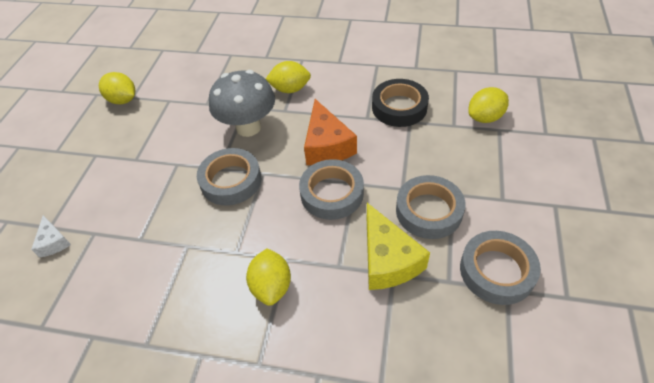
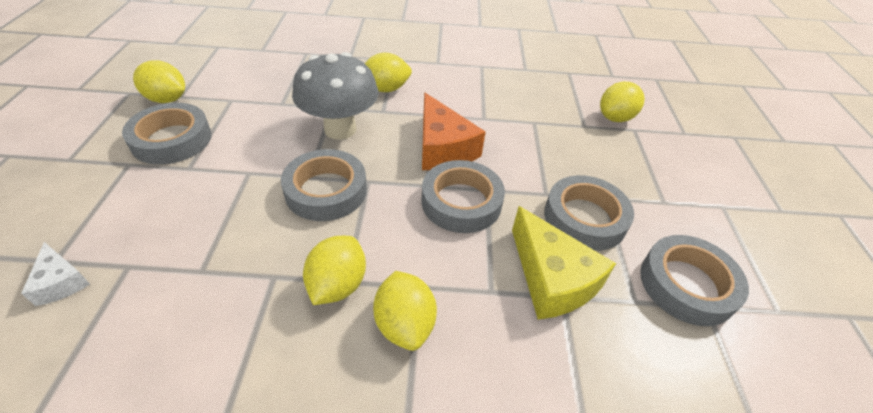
camera: 15 degrees left, 5 degrees down
(125, 135) = (172, 139): none -> grey tape
(229, 255) = (337, 285): none -> yellow lemon
(399, 107) = (518, 108): black tape -> none

